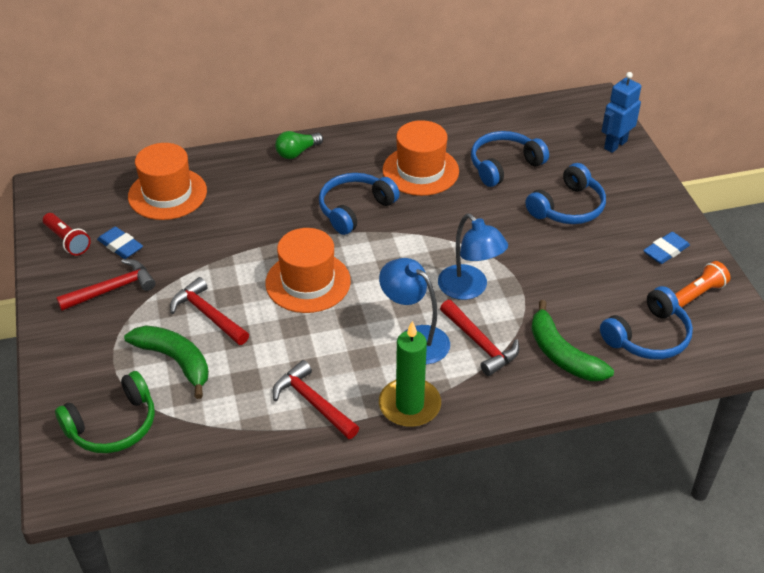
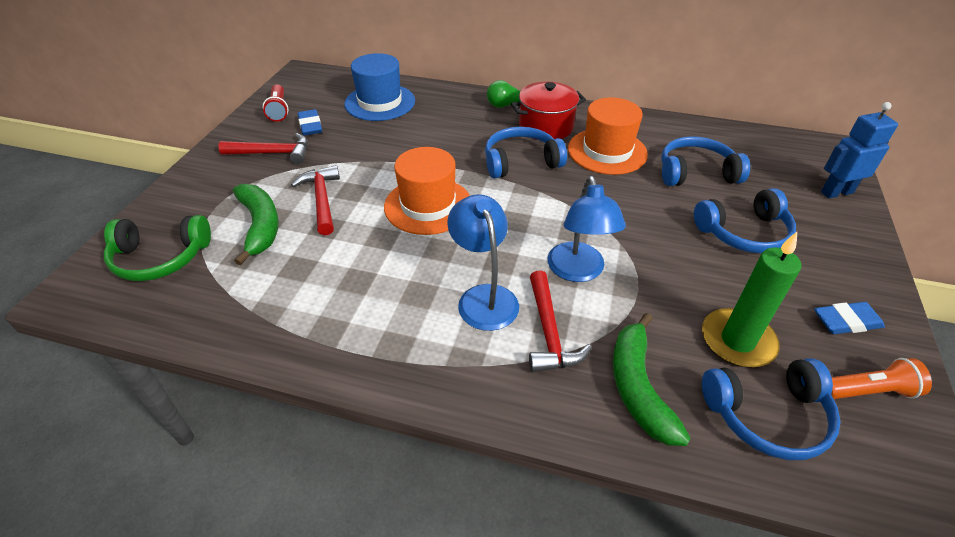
camera: 30 degrees right, 0 degrees up
(167, 194) = (380, 102): orange hat -> blue hat
(312, 402) = (334, 315): red hammer -> none
(350, 164) = (546, 127): none -> red pot
(409, 405) = (423, 364): green candle -> green candle (737, 341)

